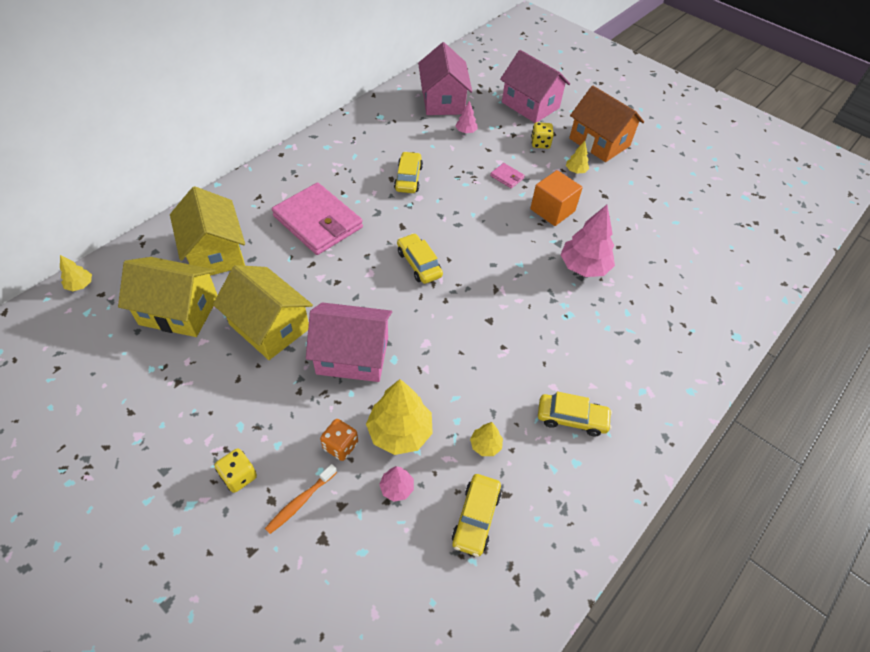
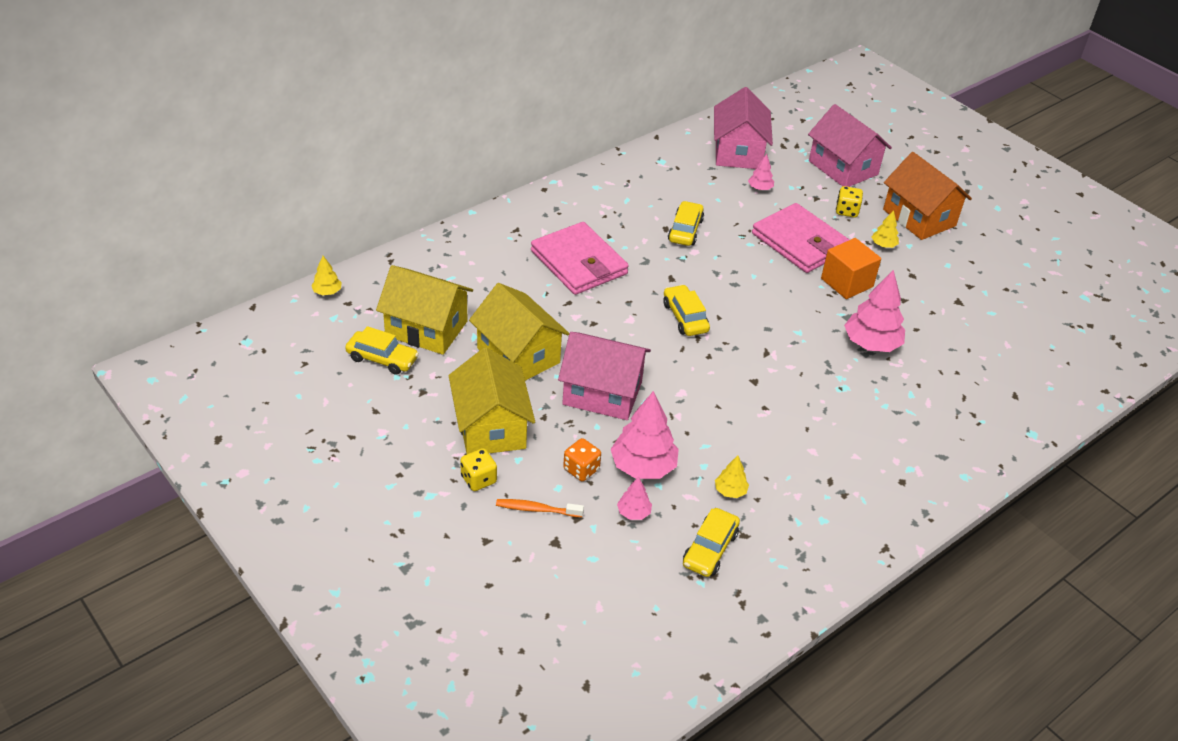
camera: 10 degrees right, 10 degrees down
(215, 252) = (466, 279): yellow house -> yellow house (491, 427)
(300, 502) = (536, 509): orange toothbrush -> orange toothbrush turned 45 degrees clockwise
(400, 432) = (643, 466): yellow tree -> pink tree
(507, 177) = (800, 242): pink wallet -> pink wallet, size x2.47
(571, 418) = (826, 482): yellow car -> yellow car (382, 359)

